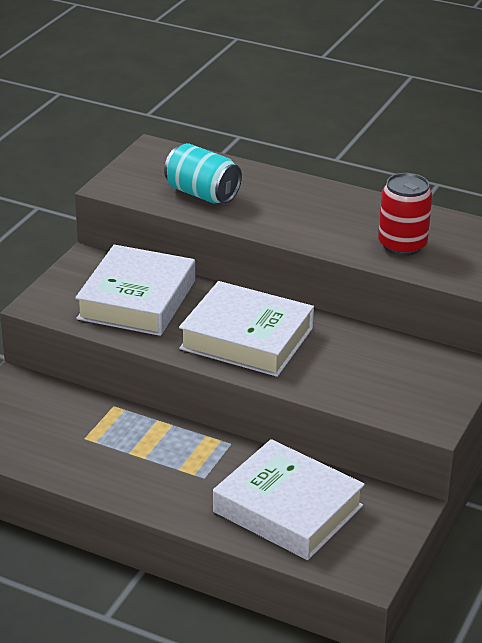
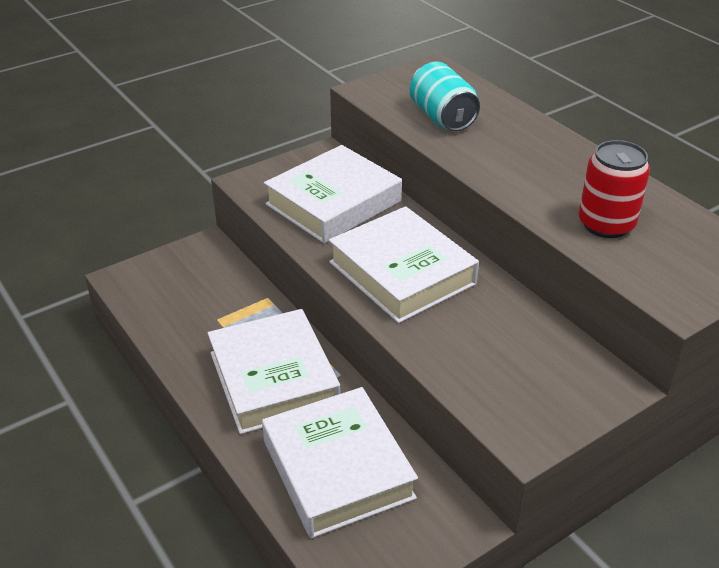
camera: 30 degrees right, 5 degrees up
(178, 465) = (273, 379): none -> white book

